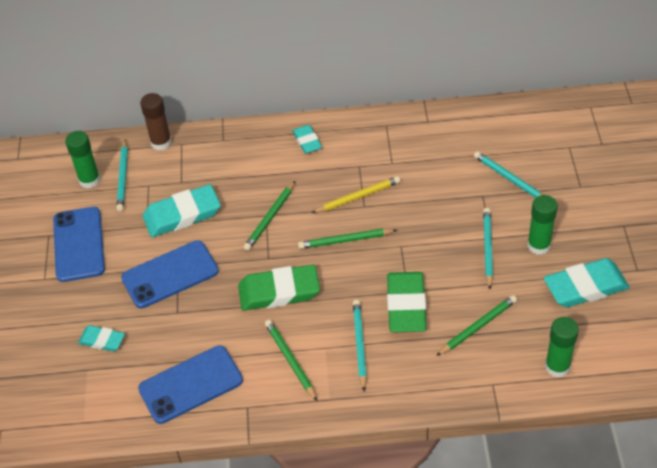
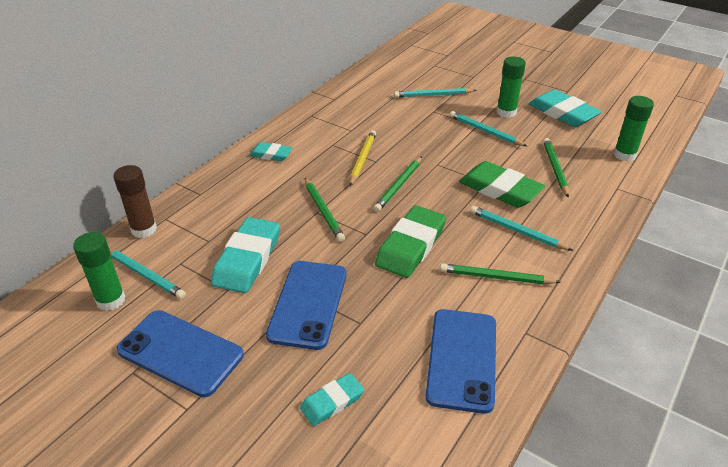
camera: 55 degrees left, 10 degrees down
(585, 287) = (562, 113): turquoise eraser -> turquoise eraser turned 60 degrees counterclockwise

